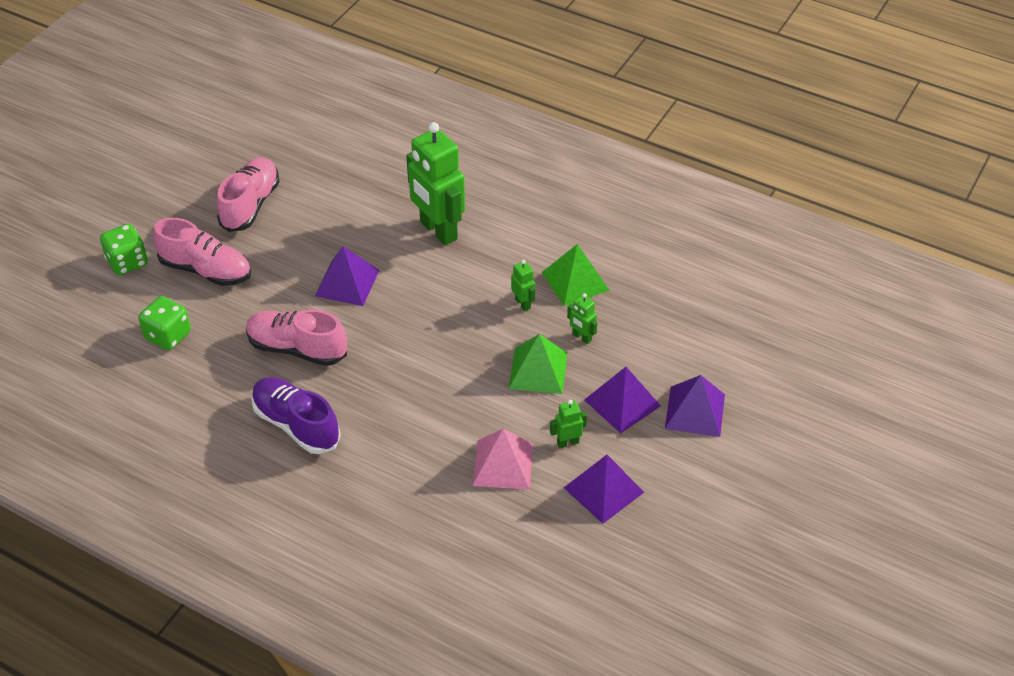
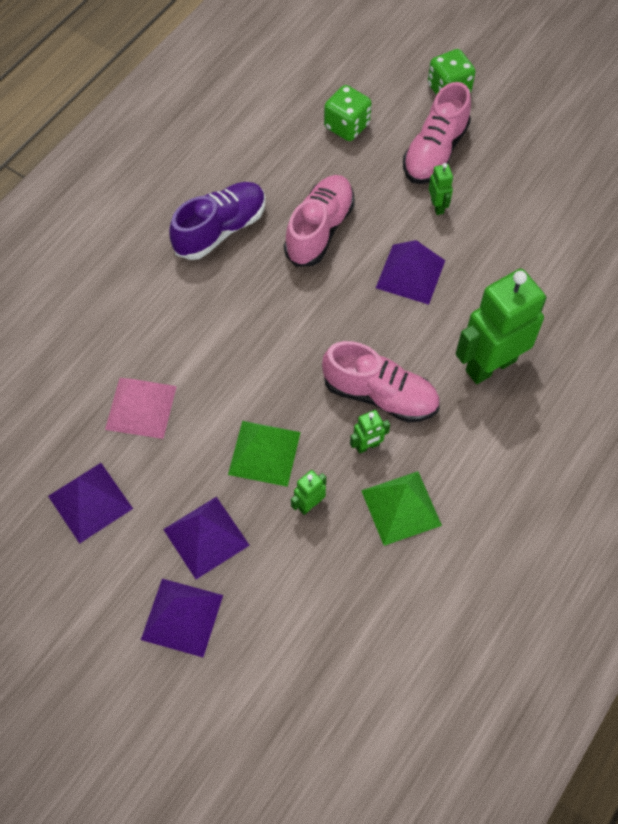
camera: 95 degrees right, 15 degrees up
(250, 205) = (532, 187): pink shoe -> pink shoe (380, 395)
(567, 442) = (159, 473): green robot -> green robot (437, 206)

